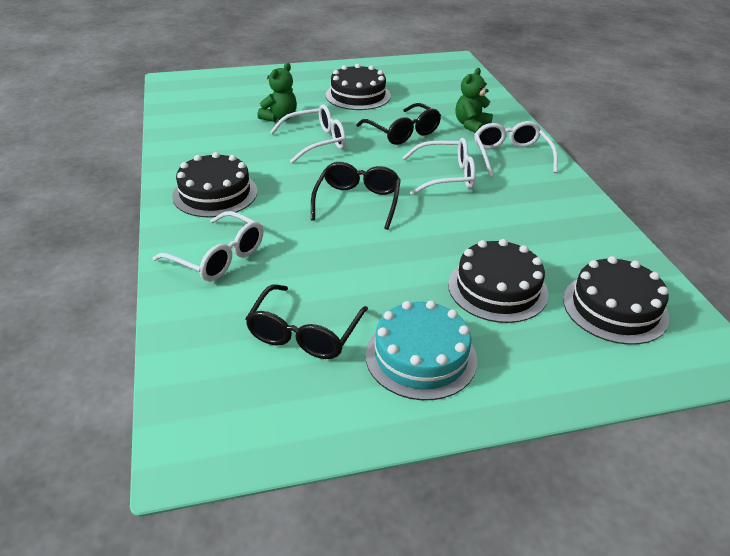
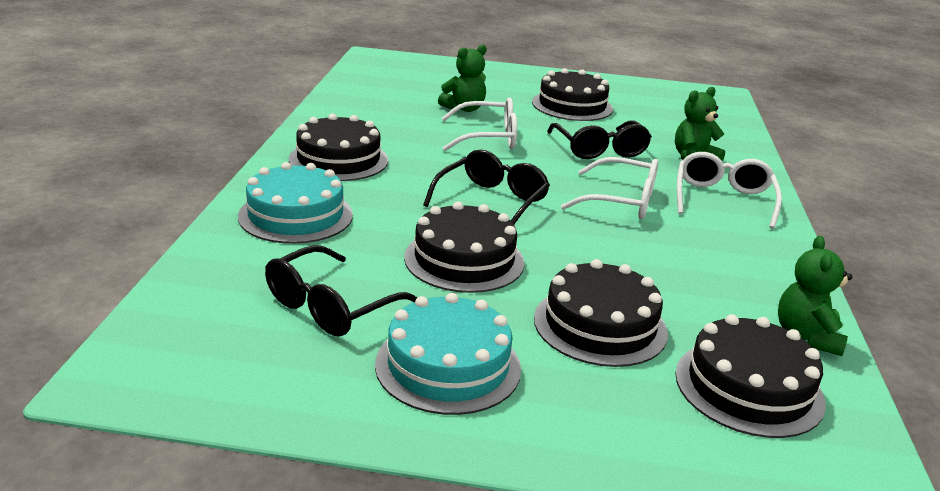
camera: 20 degrees right, 10 degrees down
(219, 257) = (296, 215): white glasses -> turquoise cake
(372, 261) = (464, 260): none -> black cake
(625, 256) = (806, 337): none -> green teddy bear

